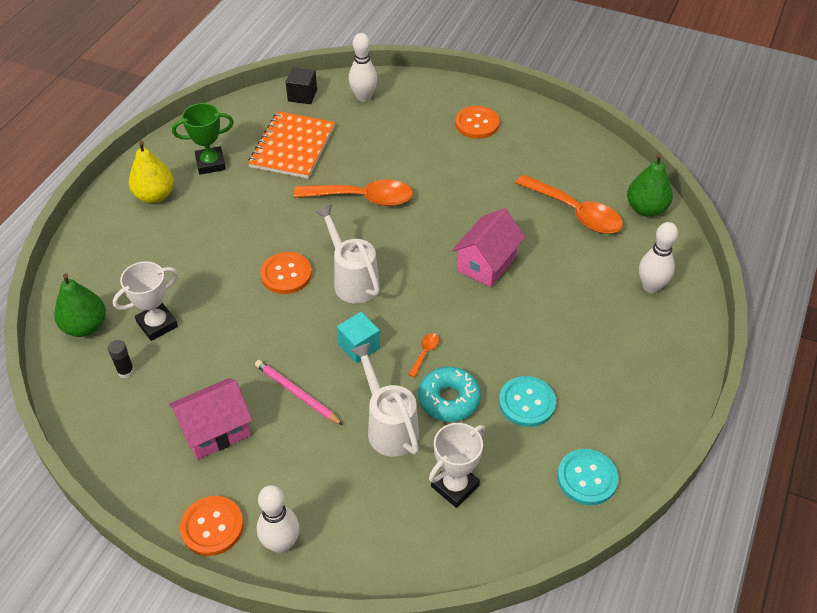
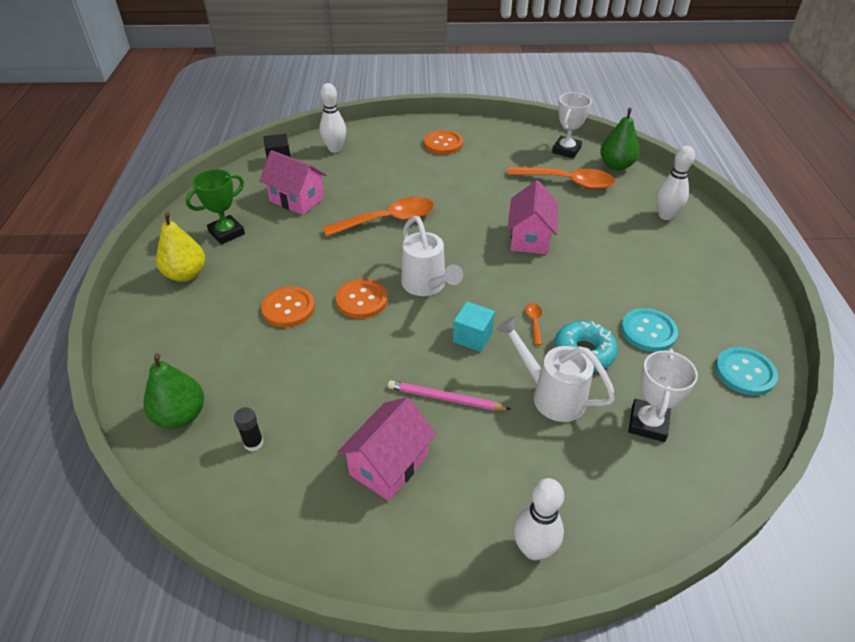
camera: 25 degrees left, 5 degrees down
(157, 324) = (260, 386): white trophy -> white trophy (566, 150)
(212, 527) = (451, 564): orange button -> orange button (288, 308)
(292, 147) = (297, 200): orange notebook -> pink house
(352, 280) = (427, 285): white watering can -> white watering can turned 150 degrees counterclockwise

